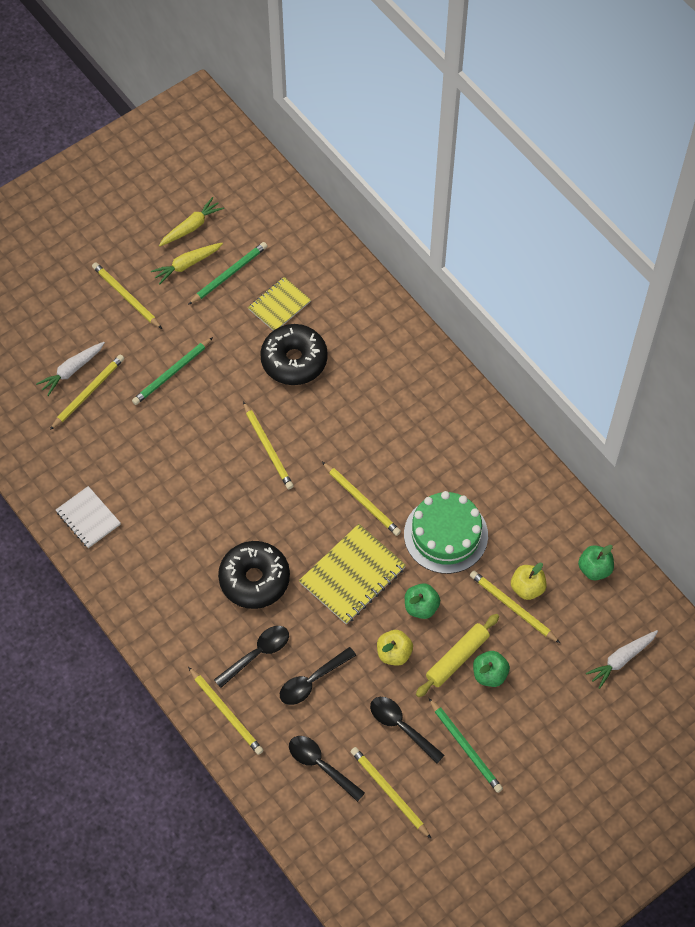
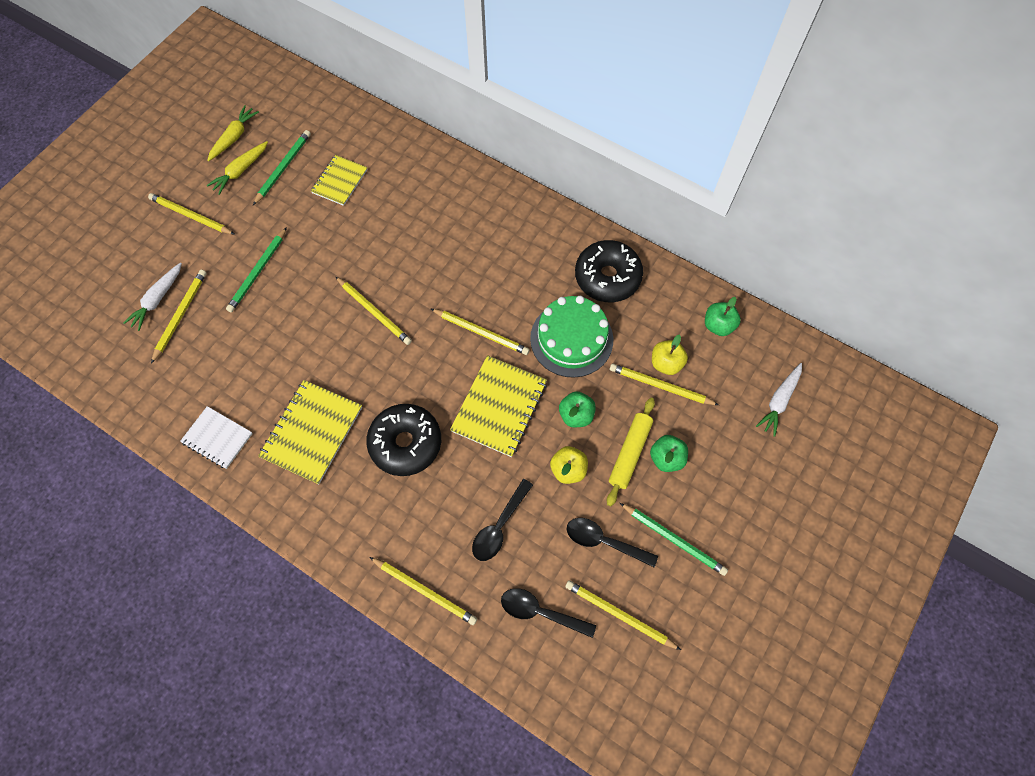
camera: 20 degrees left, 5 degrees up
(173, 541) = (312, 432): none -> yellow notebook
(257, 654) = (435, 518): black spoon -> none
(294, 360) = (371, 225): black donut -> black donut (607, 277)

